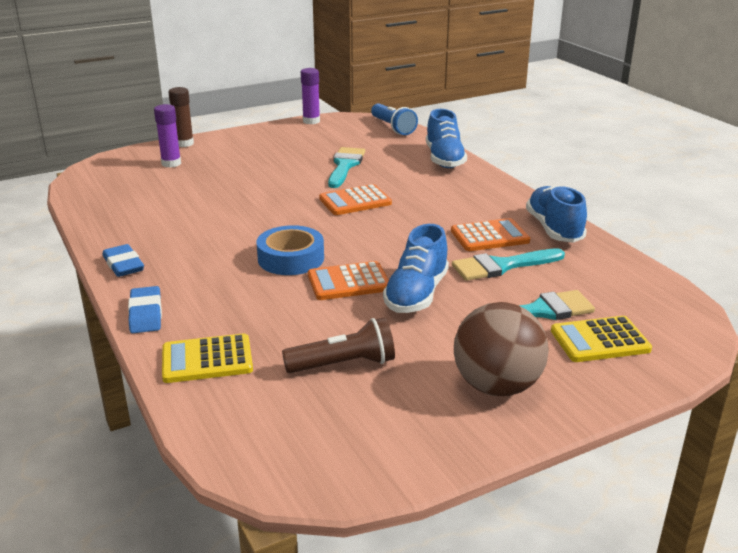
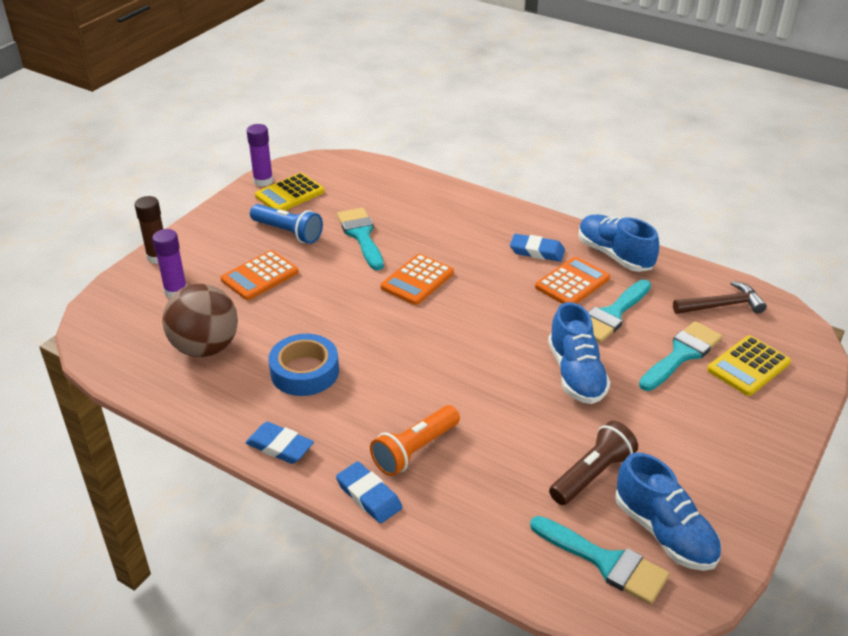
camera: 30 degrees left, 10 degrees up
(207, 360) = (479, 521): yellow calculator -> yellow calculator (290, 194)
(217, 299) = (415, 450): none -> orange flashlight
(277, 428) = (605, 562): none -> turquoise brush
(291, 258) = (431, 375): blue tape -> blue tape (304, 372)
(348, 282) = (508, 383): orange calculator -> orange calculator (260, 276)
(393, 127) = (356, 166): blue flashlight -> blue flashlight (288, 232)
(444, 159) = (445, 196): blue shoe -> blue shoe (664, 532)
(482, 209) = (537, 251): none -> blue eraser
(496, 386) = (719, 444): brown ball -> brown ball (205, 347)
(625, 290) = (722, 305): none -> brown hammer

